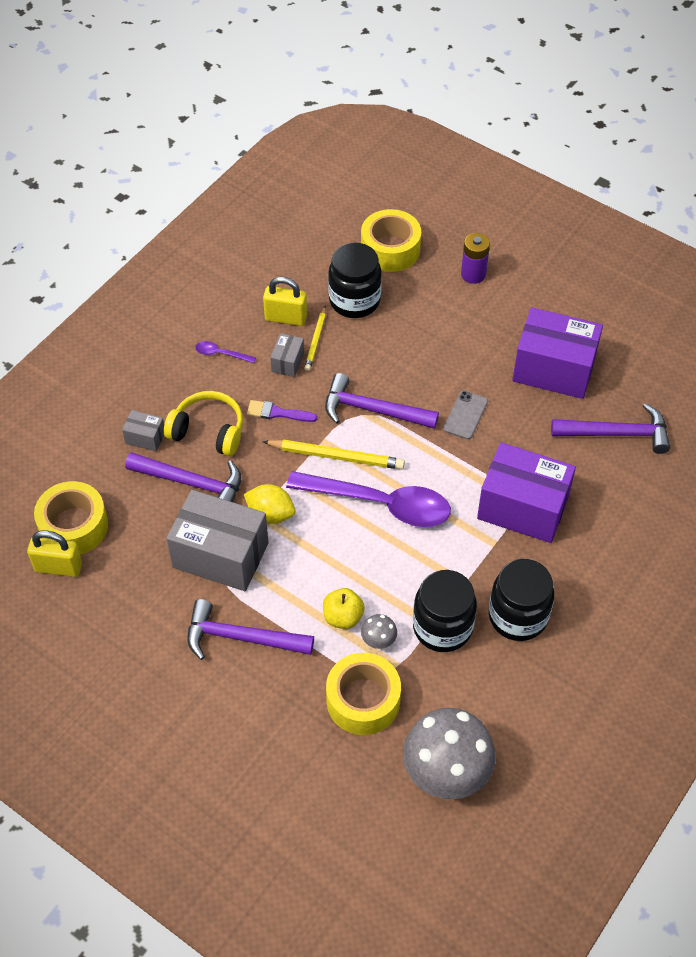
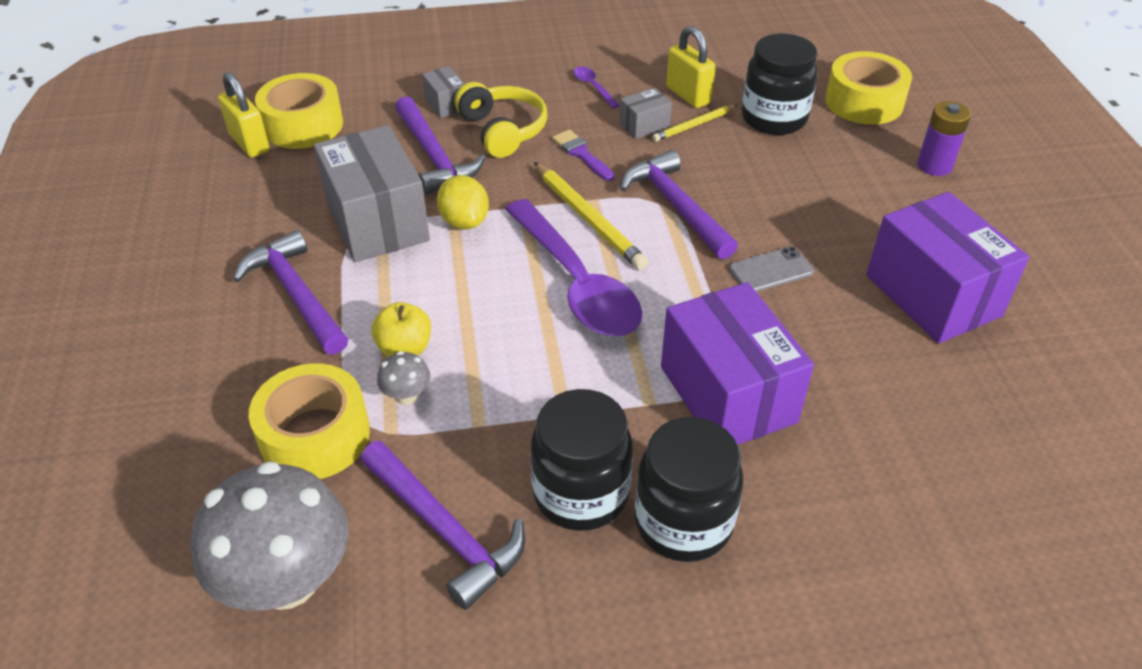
camera: 45 degrees right, 10 degrees down
(442, 627) = (485, 436): black jar -> black jar (683, 522)
(617, 433) = (944, 405): purple hammer -> purple hammer (445, 530)

